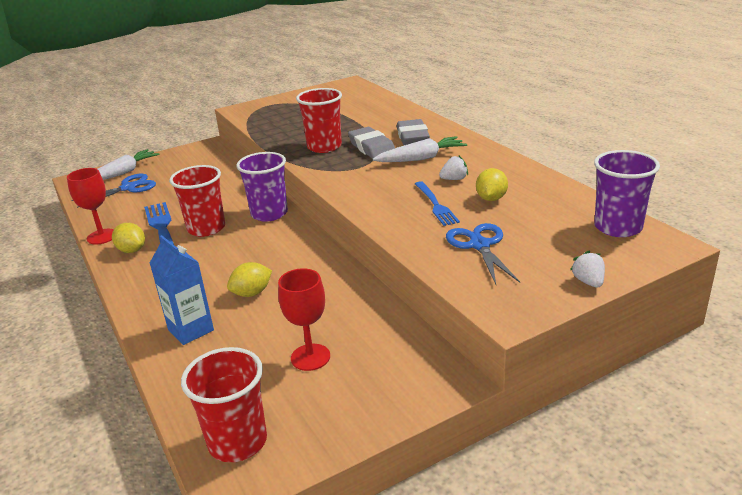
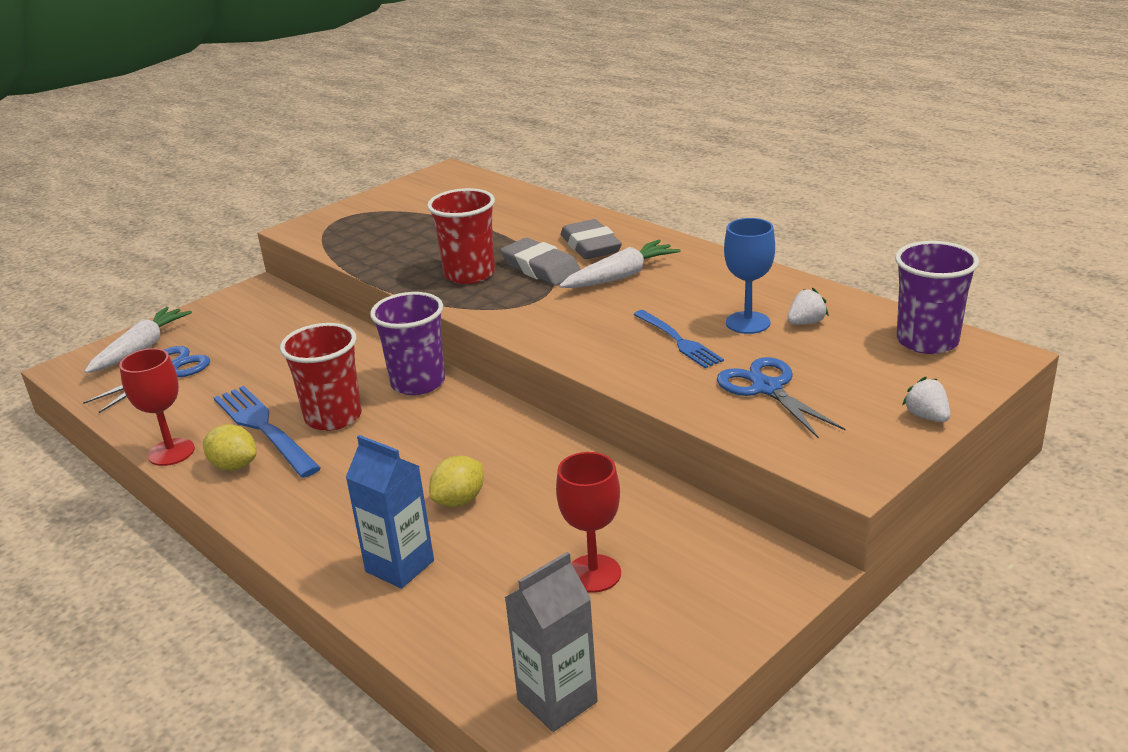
camera: 15 degrees left, 0 degrees up
(238, 442) = (557, 701): red cup -> grey carton
(454, 179) = (683, 301): white strawberry -> white strawberry (806, 323)
(491, 198) = (748, 323): yellow lemon -> blue goblet

